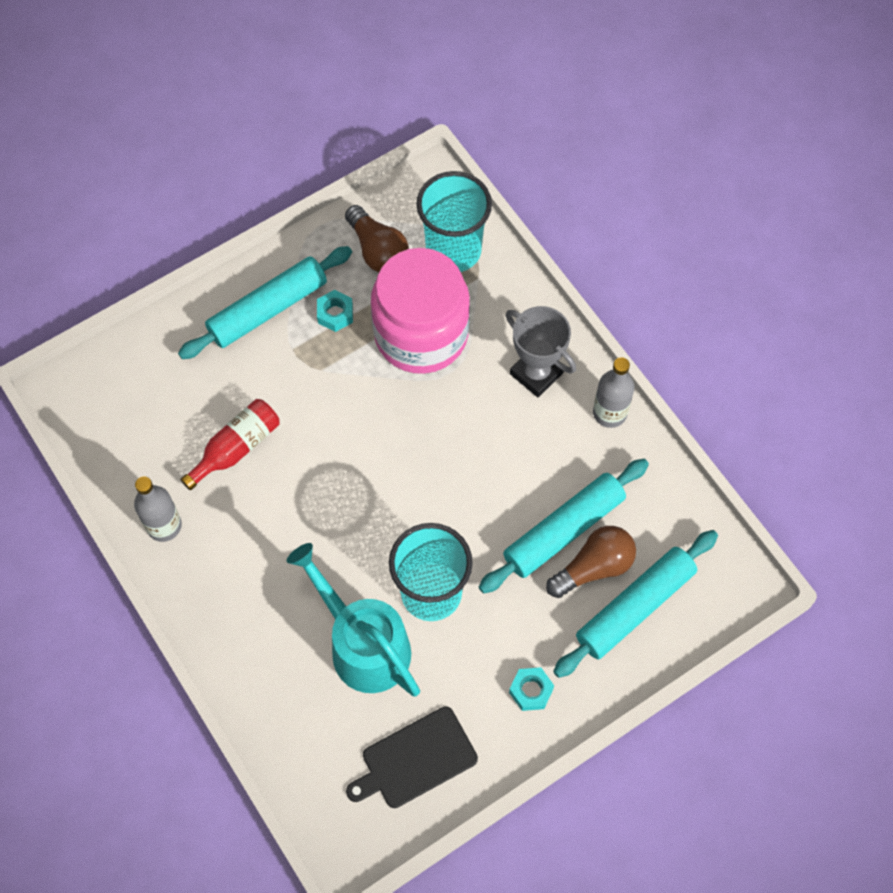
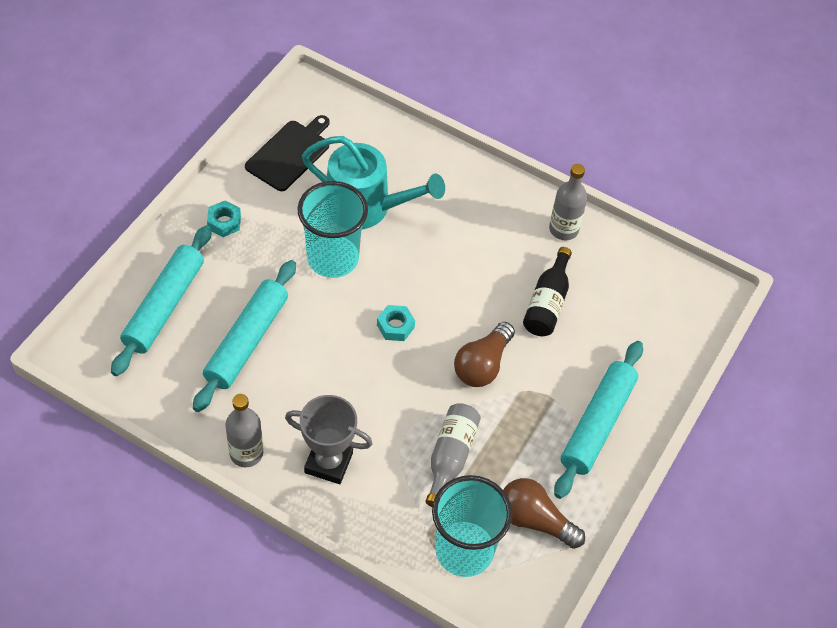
camera: 150 degrees right, 10 degrees down
(236, 448) = (547, 303): red bottle -> black bottle
(335, 314) = (536, 444): turquoise nut -> turquoise nut (395, 326)
(421, 334) = (450, 457): pink jar -> grey bottle
(594, 567) = (210, 323): brown light bulb -> brown light bulb (482, 365)

